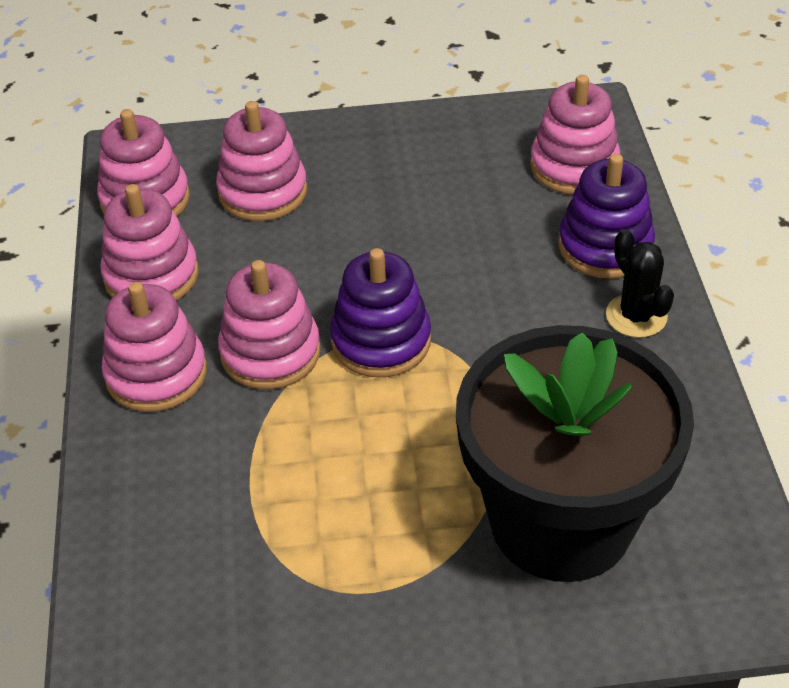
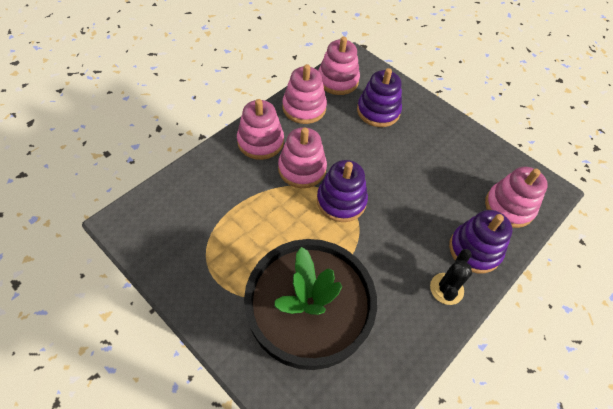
camera: 45 degrees right, 10 degrees up
(263, 192) = (378, 111): pink stacking toy -> purple stacking toy

